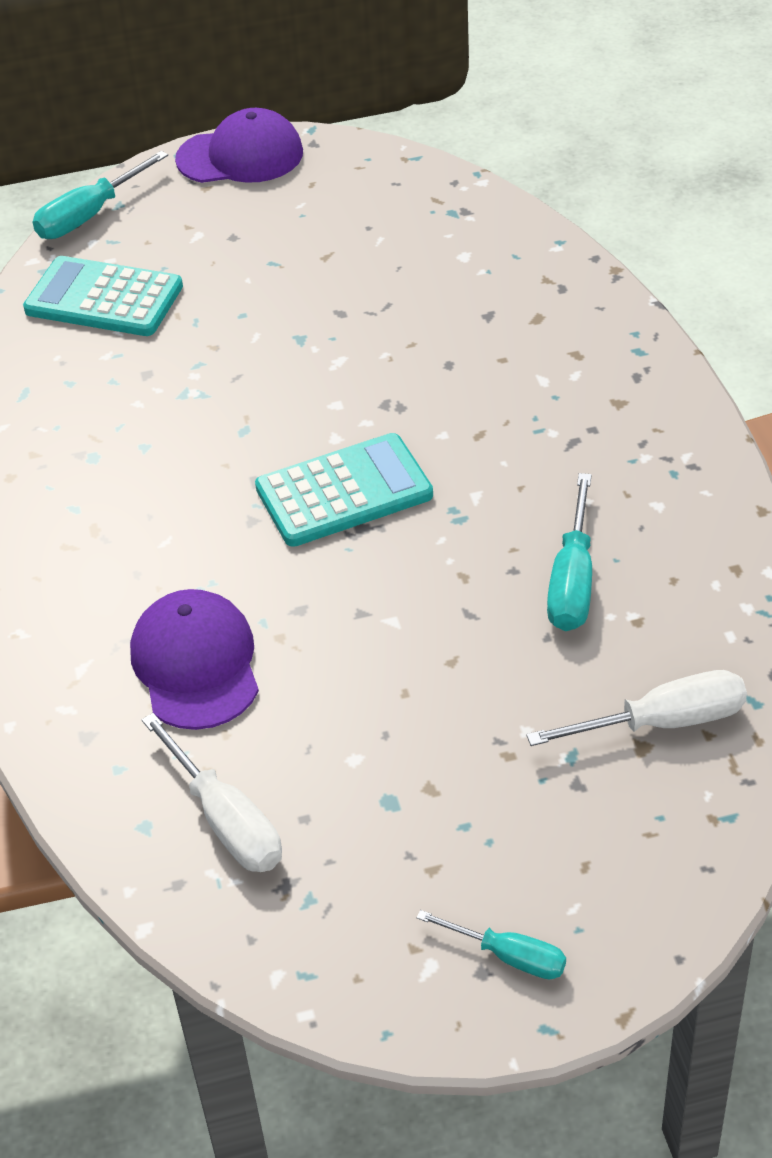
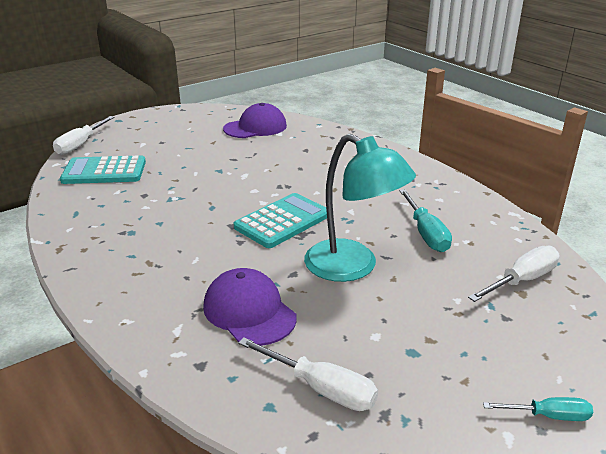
camera: 25 degrees left, 15 degrees down
(89, 215) = (80, 144): turquoise screwdriver -> white screwdriver
(240, 156) = (149, 117): purple cap -> purple cap (255, 127)
(401, 621) = (353, 267): none -> turquoise lamp

